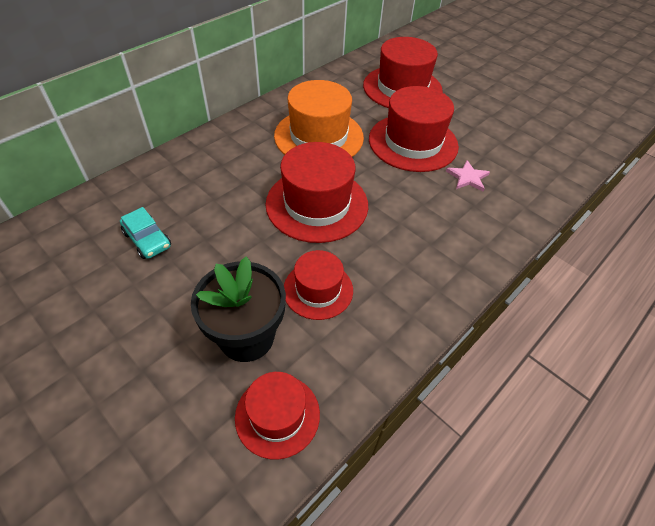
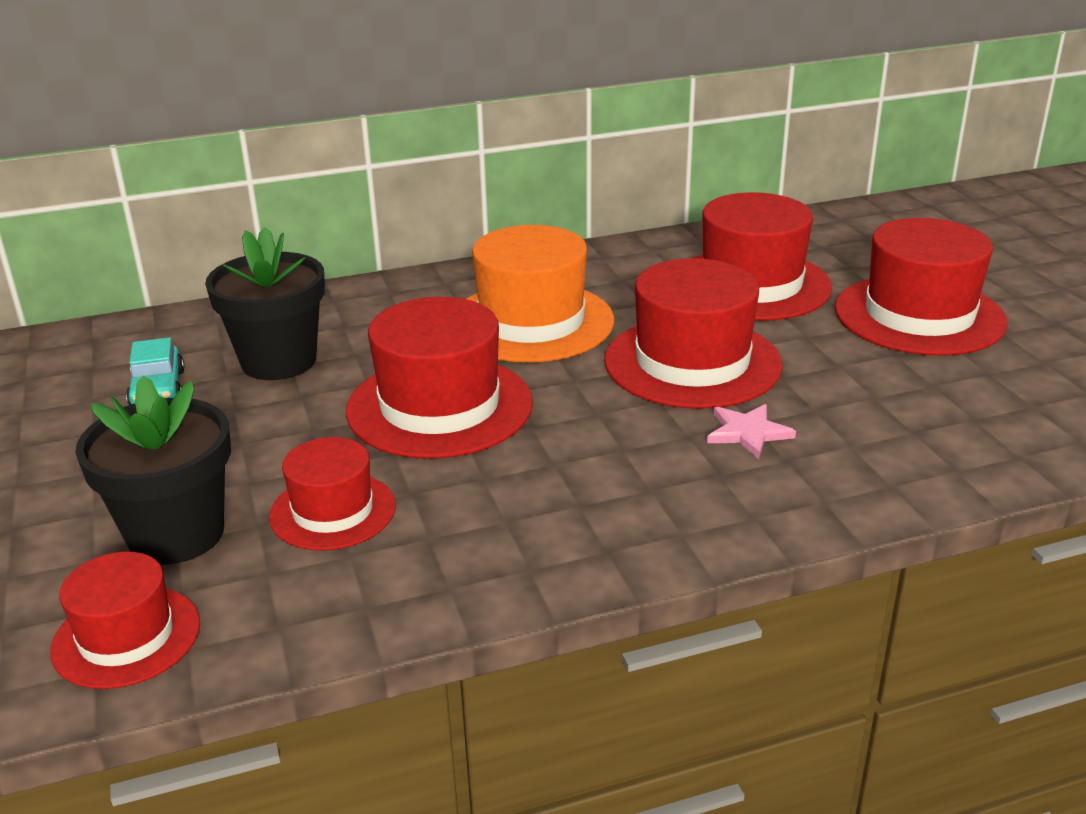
camera: 30 degrees right, 20 degrees down
(204, 199) = (279, 361): none -> black flower pot
(484, 90) = (919, 315): none -> red hat

